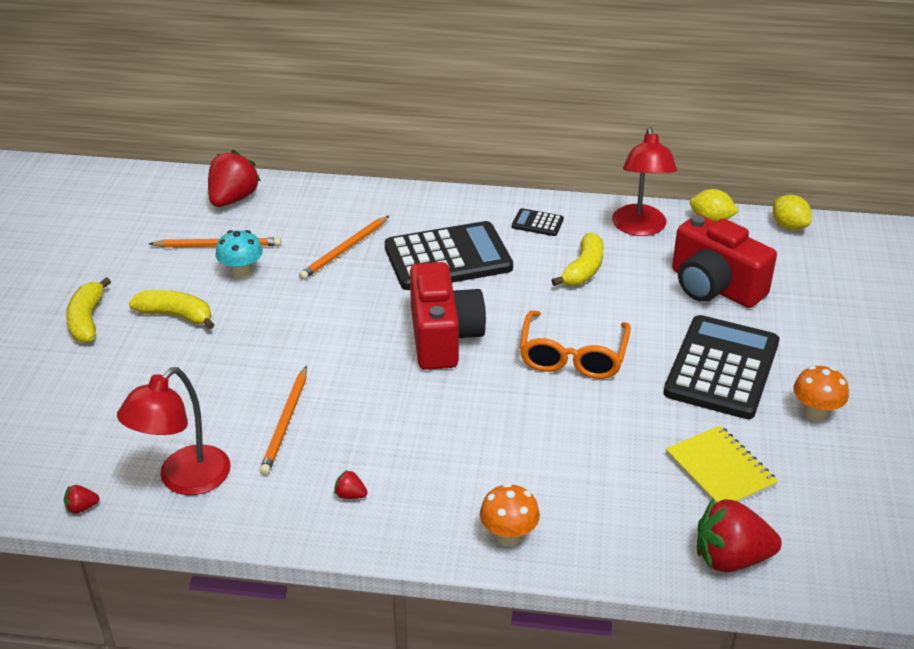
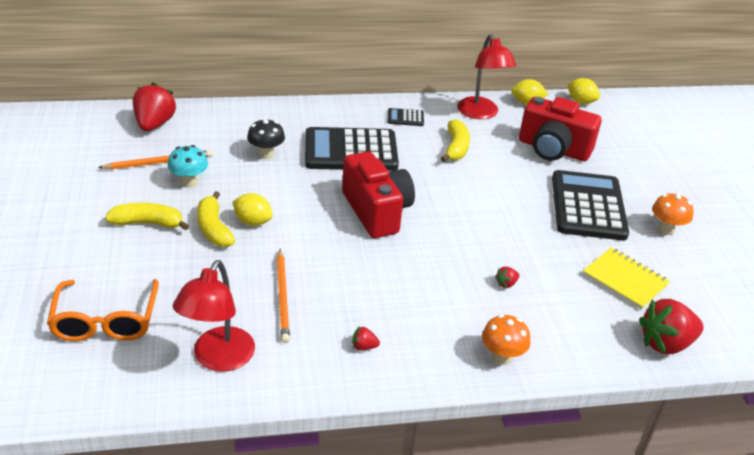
camera: 20 degrees left, 0 degrees up
(82, 508) = (136, 399): red strawberry -> red strawberry (506, 284)
(87, 320) = (69, 237): yellow banana -> yellow banana (213, 228)
(292, 329) = (253, 221): none -> yellow lemon
(344, 250) = (266, 154): orange pencil -> black mushroom
(448, 258) = (351, 151): black calculator -> black calculator turned 150 degrees counterclockwise
(572, 356) = (480, 213): orange glasses -> orange glasses (106, 321)

